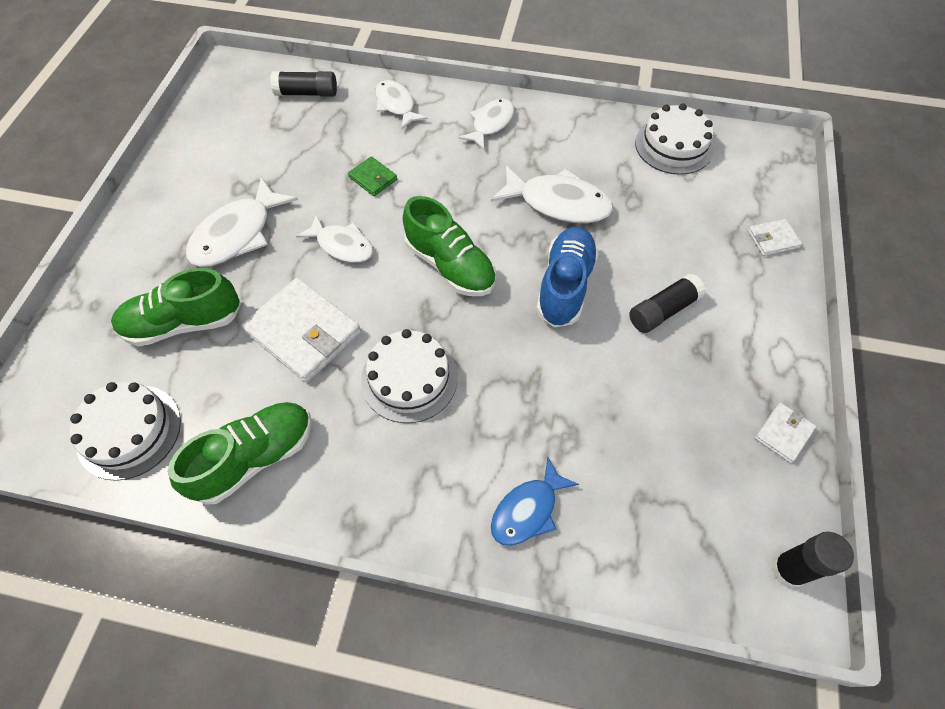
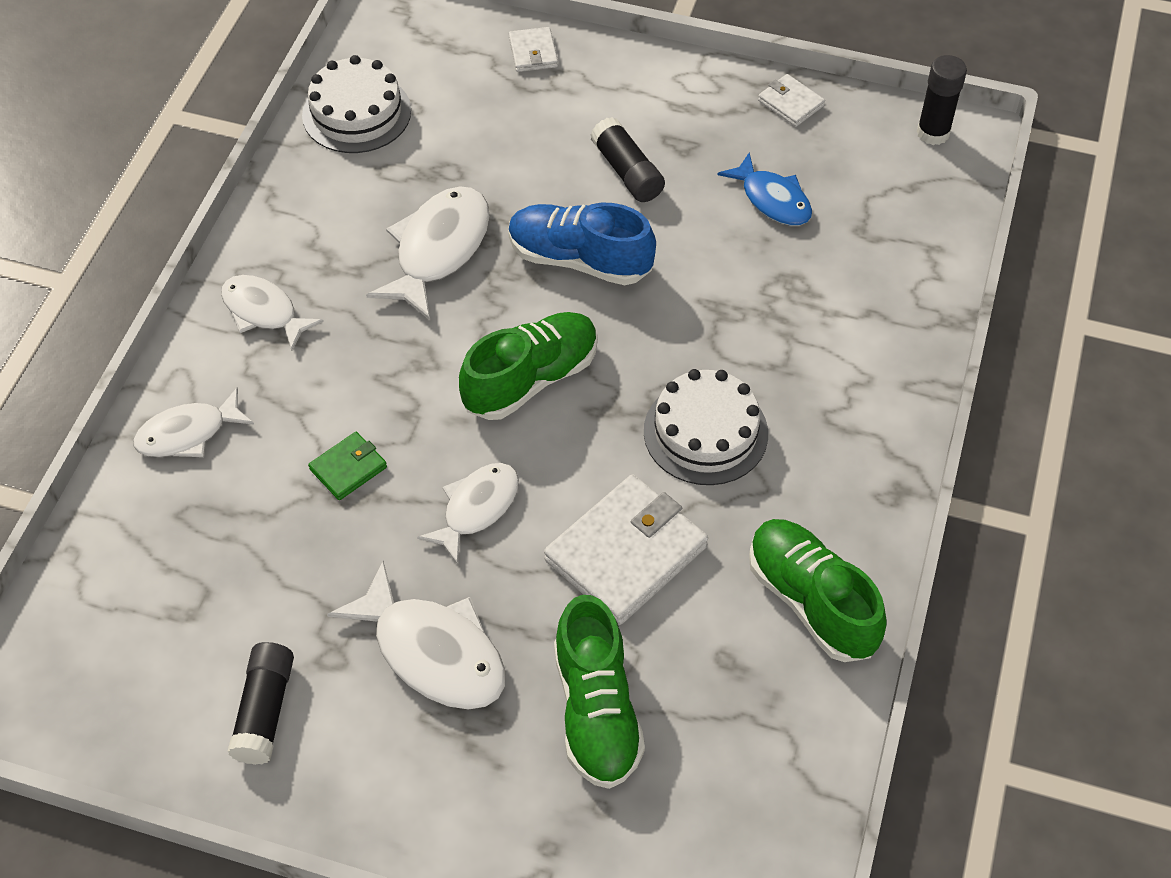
camera: 85 degrees left, 5 degrees down
(129, 431) = (770, 759): white cake -> none
(307, 93) = (121, 566): black glue stick -> black glue stick (265, 710)
(527, 510) = (876, 328): blue fish -> blue fish (772, 199)

